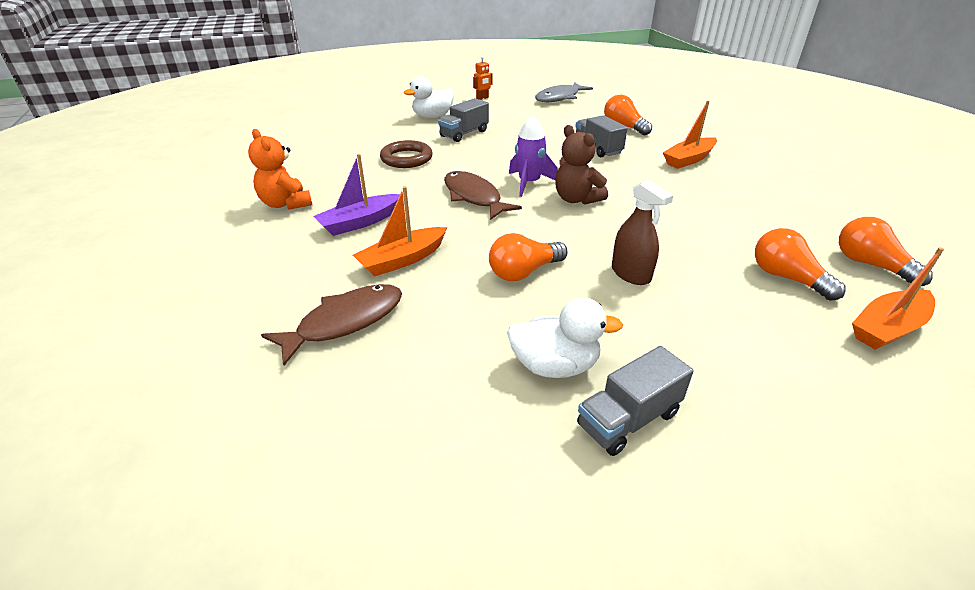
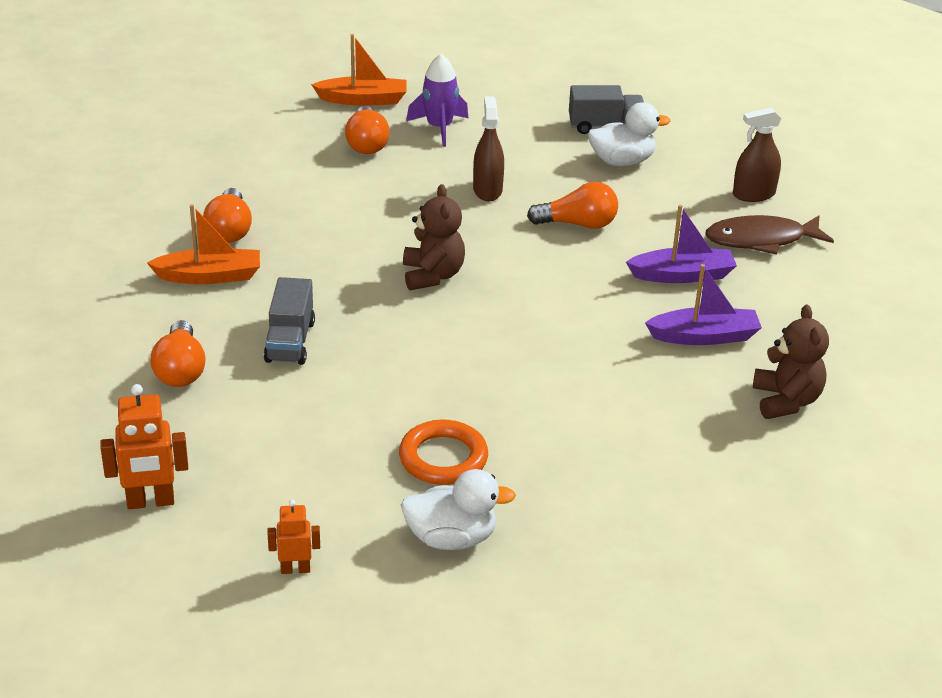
camera: 150 degrees left, 0 degrees up
(286, 204) = (786, 401): orange teddy bear -> brown teddy bear
(376, 383) = (753, 194): none -> brown spray bottle
(402, 260) = (682, 275): orange boat -> purple boat
(406, 158) = (580, 431): brown ring -> none
(464, 134) = (443, 458): grey truck -> orange ring
(474, 197) = (546, 323): brown fish -> none
(529, 183) = (458, 318): purple rocket -> purple rocket (439, 128)
(555, 366) = (622, 161): white duck -> white duck turned 135 degrees clockwise
(559, 98) = (150, 502): grey fish -> orange robot
(870, 265) = (281, 126): orange light bulb -> orange light bulb (229, 230)

